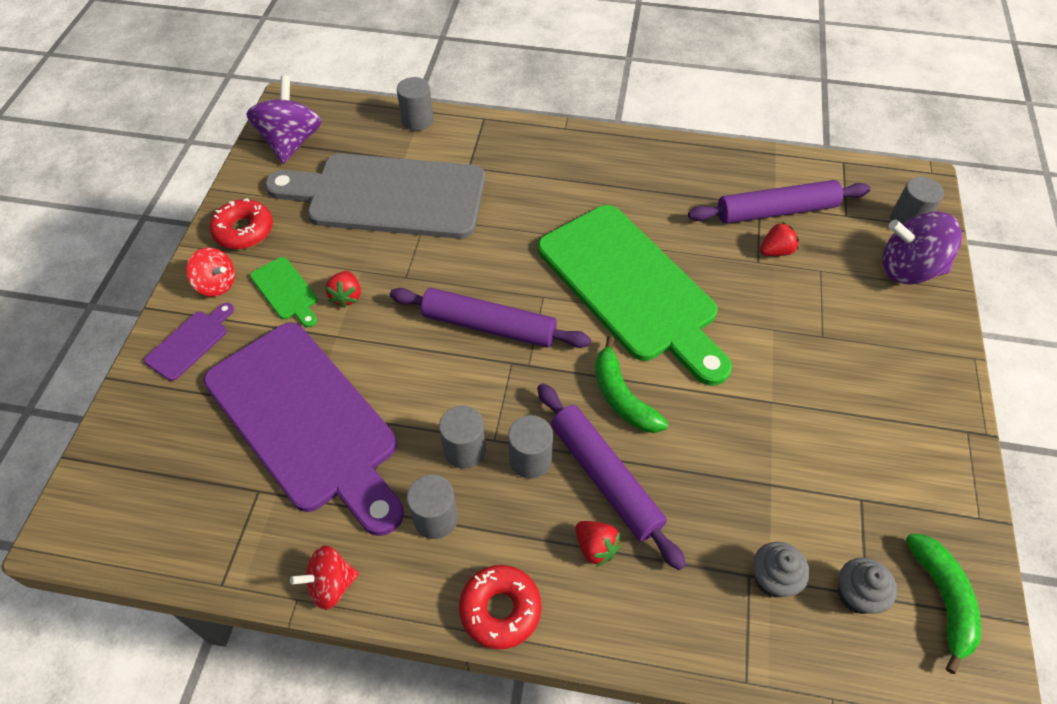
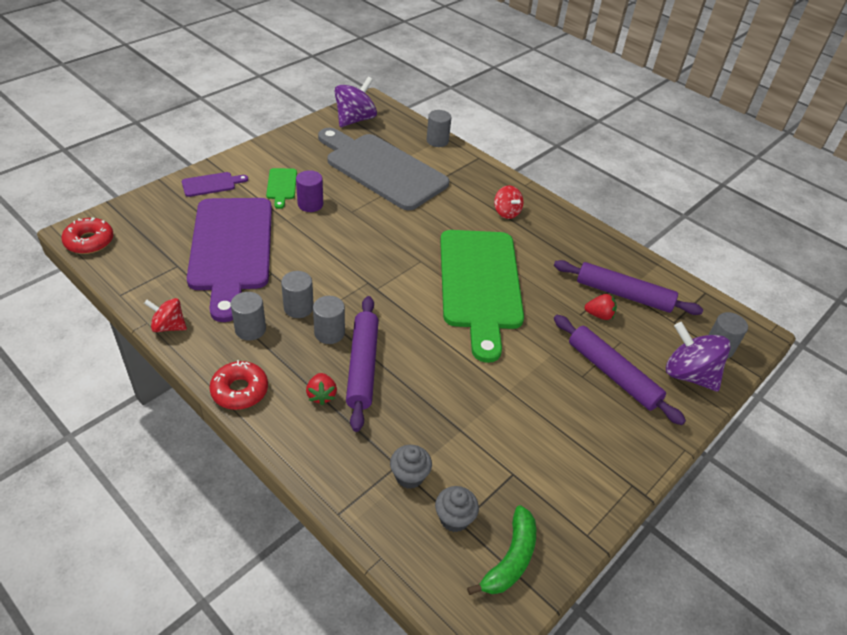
camera: 30 degrees right, 10 degrees down
(217, 284) = (250, 165): red spinning top -> red spinning top (506, 212)
(244, 231) = (288, 148): red donut -> red donut (89, 241)
(347, 296) = (310, 204): red strawberry -> purple cylinder
(489, 326) = (373, 258): purple rolling pin -> purple rolling pin (612, 374)
(622, 396) = (415, 334): green banana -> none

